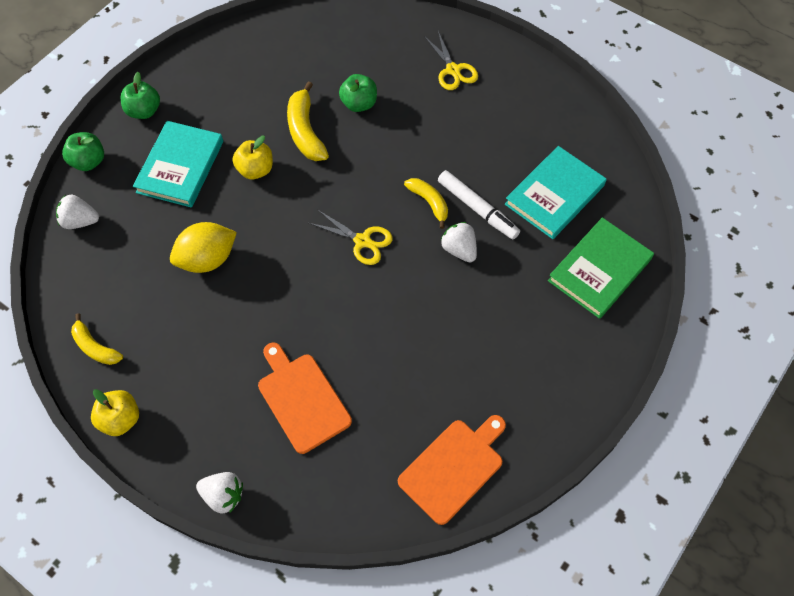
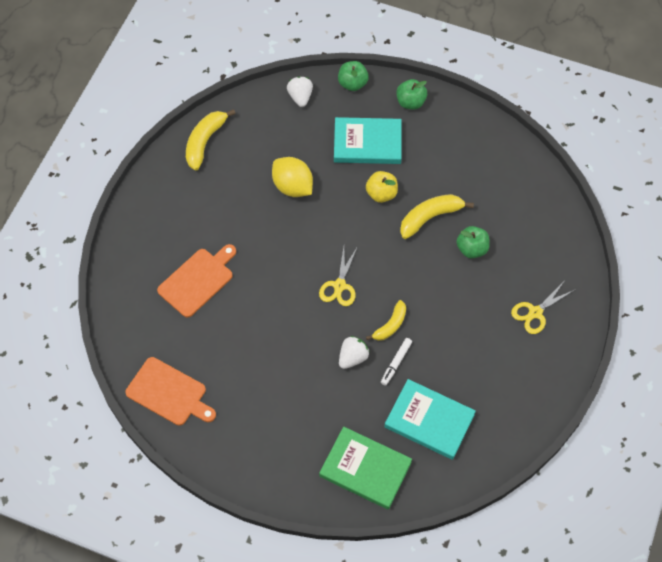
camera: 75 degrees right, 0 degrees up
(95, 347) = (205, 142): yellow banana -> yellow banana, size x1.54
(120, 419) = (157, 175): yellow apple -> none
(223, 495) = (118, 253): white strawberry -> none
(477, 209) = (396, 363): white marker -> white marker, size x0.64

